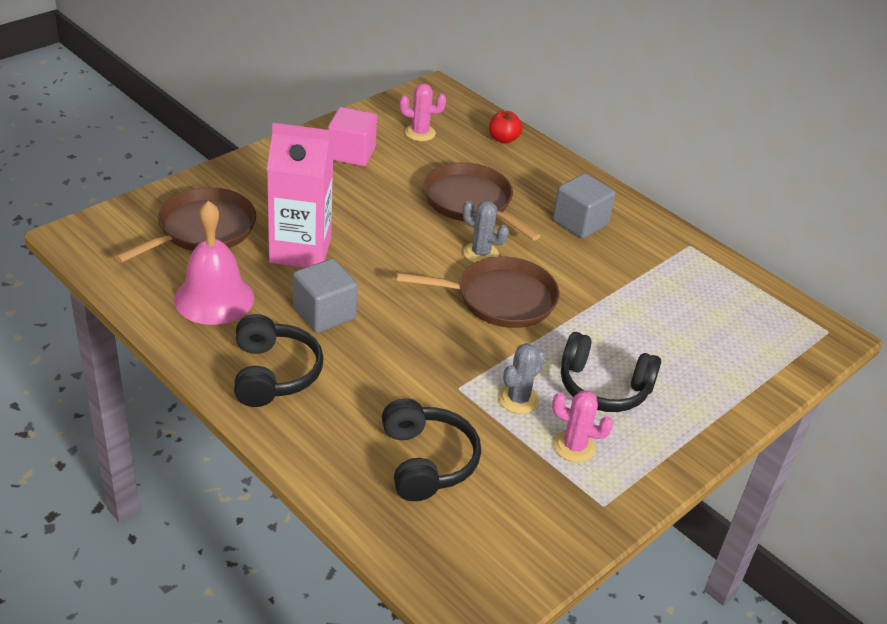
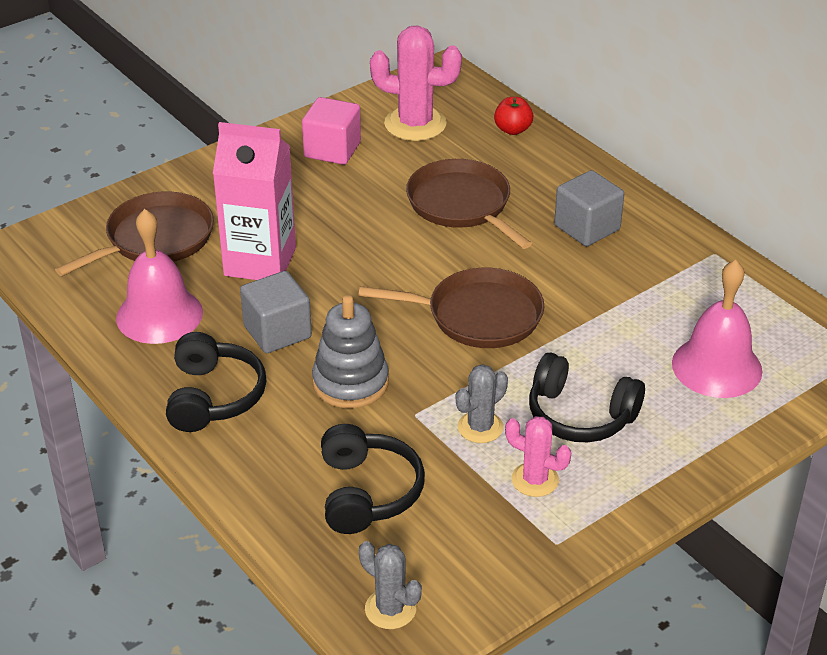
camera: 10 degrees right, 0 degrees up
(396, 359) = (350, 382): none -> grey stacking toy
(420, 133) = (415, 124): pink cactus -> pink cactus, size x1.71
(480, 253) = (464, 264): grey cactus -> grey cactus (390, 609)
(711, 343) = (716, 367): none -> pink bell

